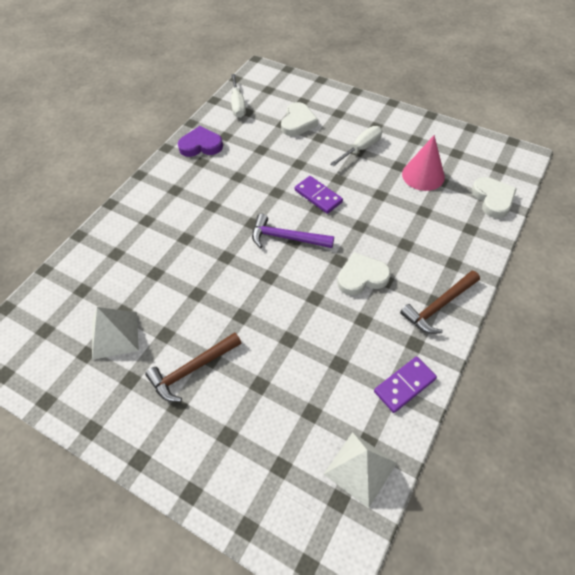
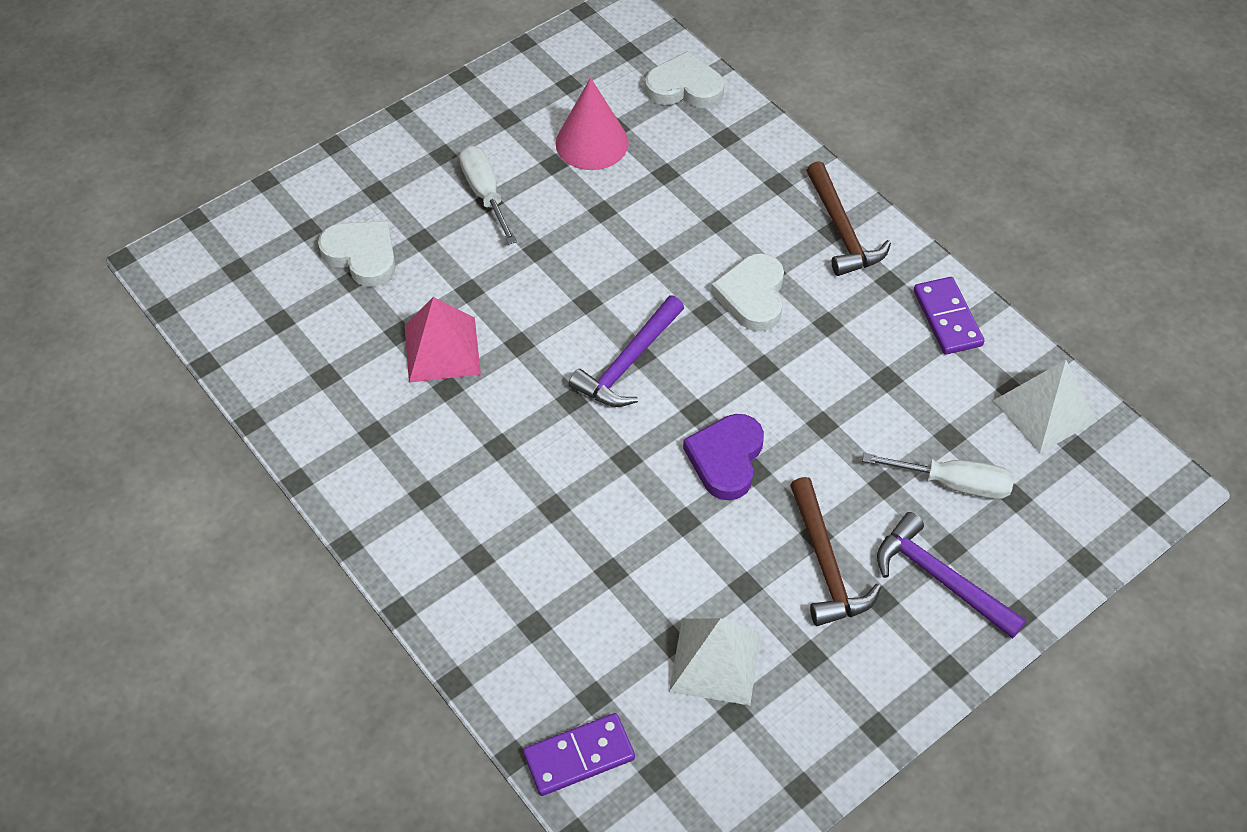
camera: 70 degrees left, 0 degrees up
(201, 145) = (328, 422): purple heart -> purple heart (726, 459)
(203, 435) = (939, 578): none -> purple hammer
(238, 105) = (249, 330): white screwdriver -> white screwdriver (953, 483)
(258, 167) = (442, 349): none -> pink pyramid
(318, 196) = (561, 290): purple domino -> purple domino (579, 756)

